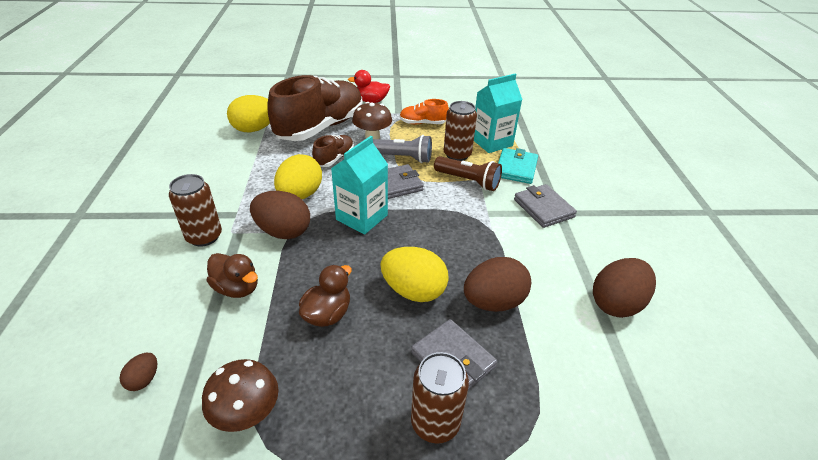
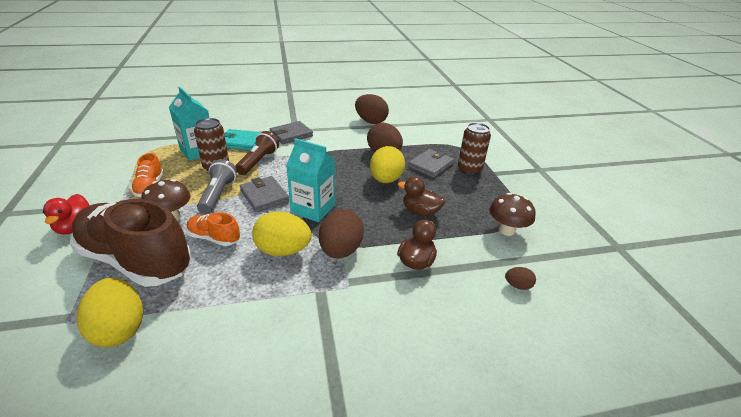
camera: 100 degrees left, 5 degrees down
(204, 236) = (360, 305): brown can -> none
(334, 158) = (214, 238): brown shoe -> orange shoe

